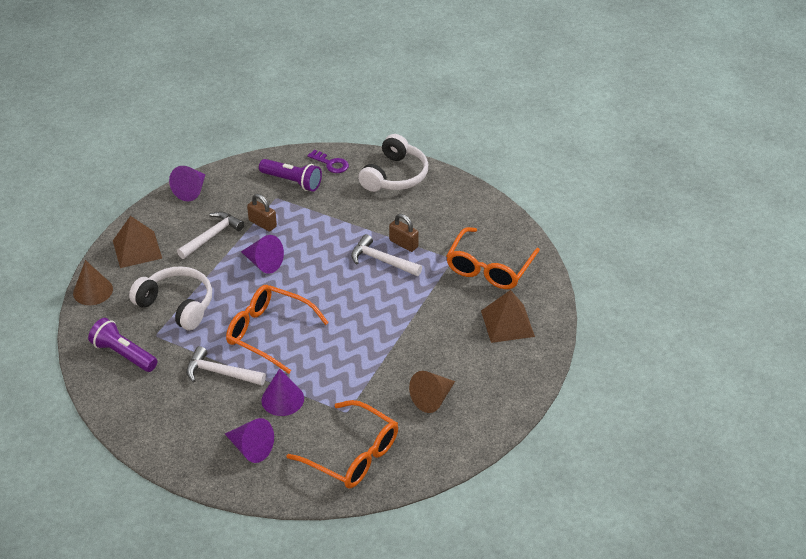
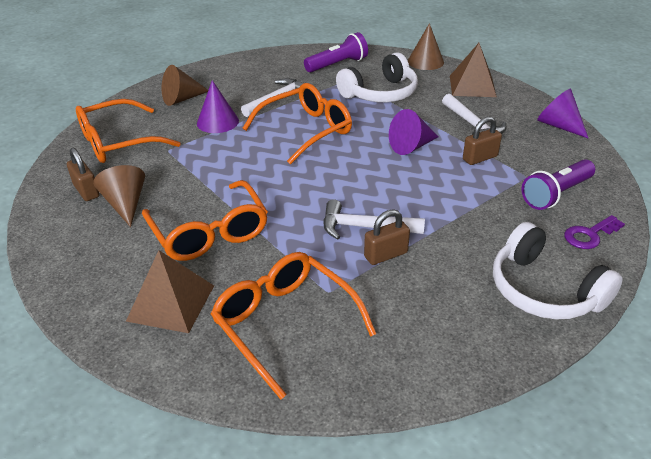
camera: 115 degrees right, 5 degrees down
(251, 448) = (182, 99): purple cone -> brown cone
(381, 260) = (364, 227): white hammer -> white hammer turned 135 degrees counterclockwise
(431, 433) = (86, 191): none -> brown padlock
(434, 335) = (209, 232): none -> orange glasses

